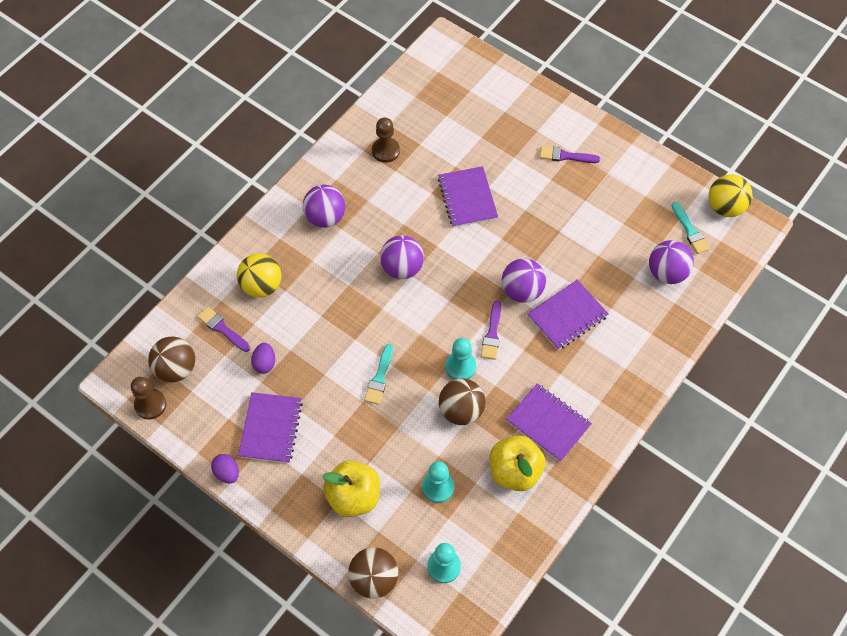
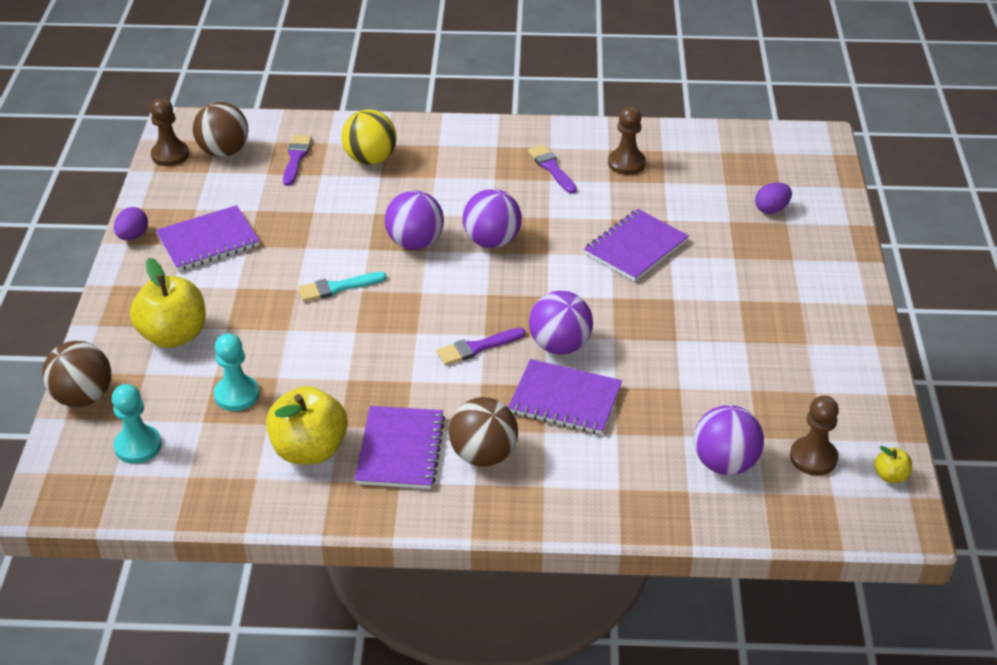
camera: 55 degrees right, 20 degrees down
(264, 363) = (281, 202): purple egg -> purple egg (771, 209)
(325, 217) = (496, 162): purple ball -> purple ball (415, 243)
(460, 366) = (409, 342): turquoise pawn -> none
(461, 410) = (352, 368): brown ball -> brown ball (483, 455)
(565, 156) = (787, 297): purple brush -> purple brush (551, 168)
(690, 231) = (813, 458): turquoise brush -> brown pawn
(725, 207) = (890, 476): yellow ball -> yellow apple

